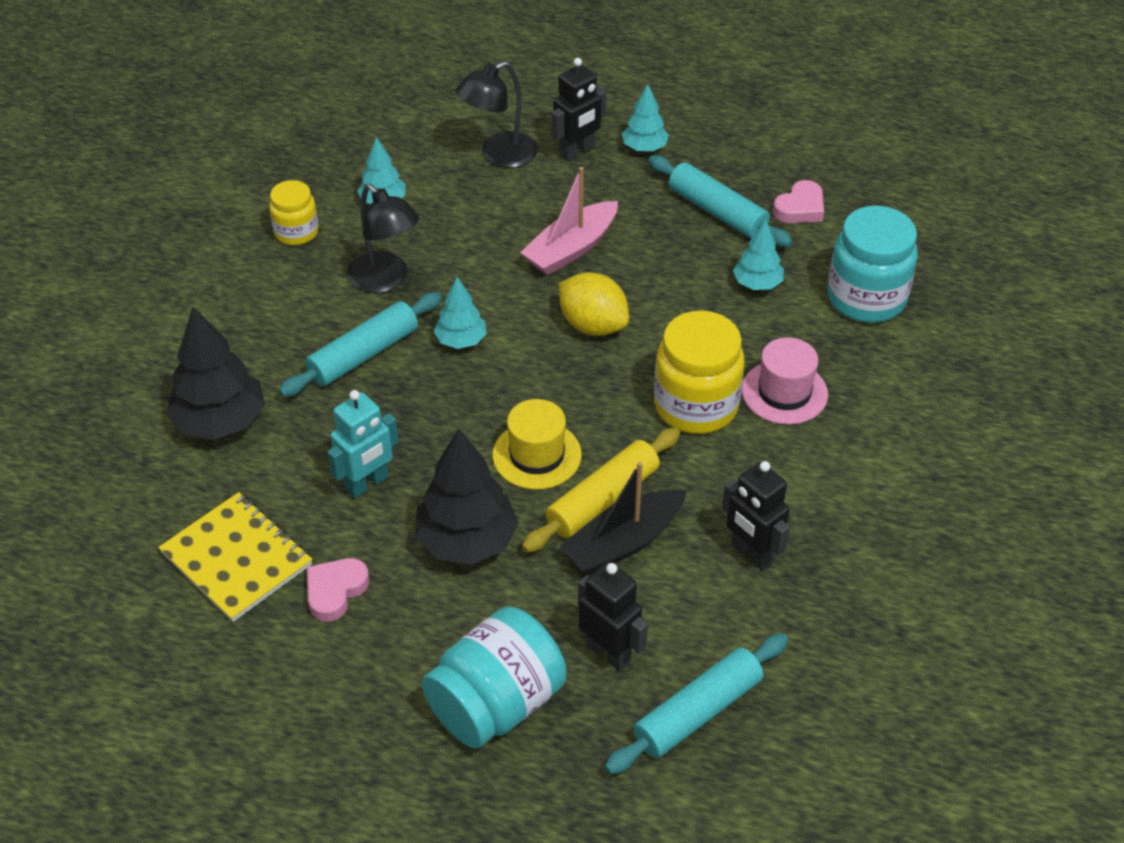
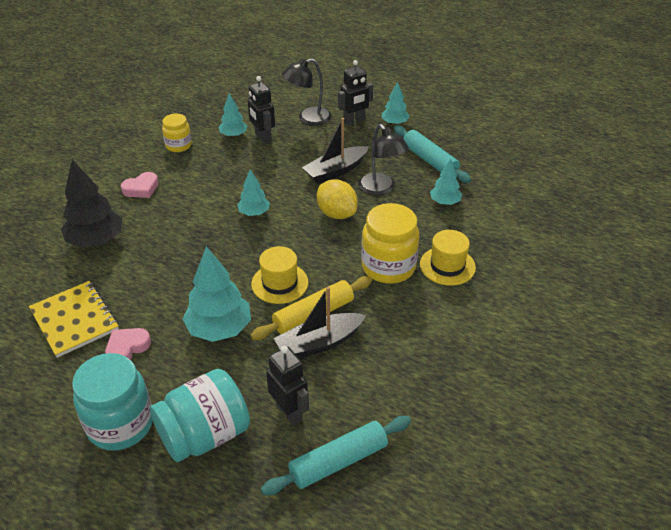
camera: 10 degrees right, 5 degrees down
(363, 354) = (193, 214): turquoise rolling pin -> none
(367, 484) = (170, 286): turquoise robot -> none
(386, 280) = (221, 175): black lamp -> black lamp (381, 189)
(467, 541) = (219, 329): black tree -> turquoise tree
(571, 249) = (335, 171): pink boat -> black boat
(751, 554) = (401, 361): black robot -> black robot (263, 138)
(784, 392) = (447, 266): pink hat -> yellow hat
(800, 208) = (481, 164): pink heart -> pink heart (141, 188)
(866, 298) = (512, 218): turquoise jar -> turquoise jar (120, 424)

